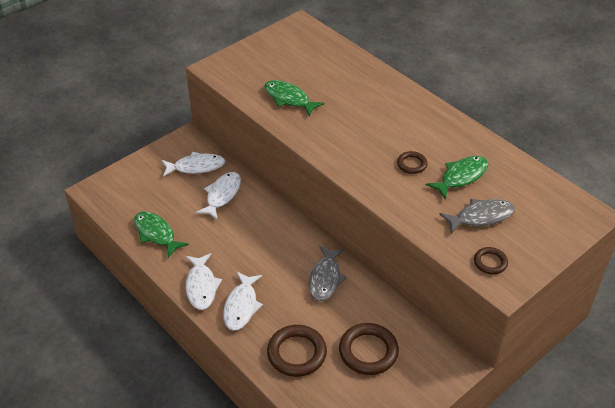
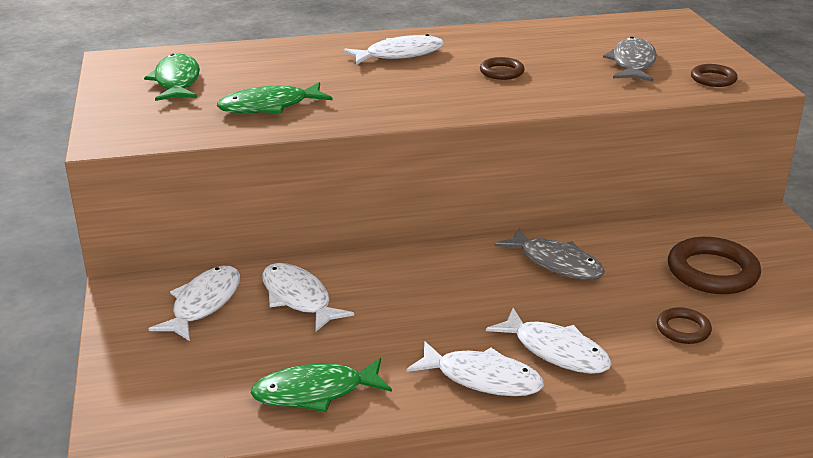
camera: 60 degrees left, 15 degrees down
(297, 353) = (683, 329): brown ring -> brown ring, size x0.55
(399, 115) = (399, 54): none -> white fish
(461, 177) = (553, 54): green fish -> green fish (177, 81)

